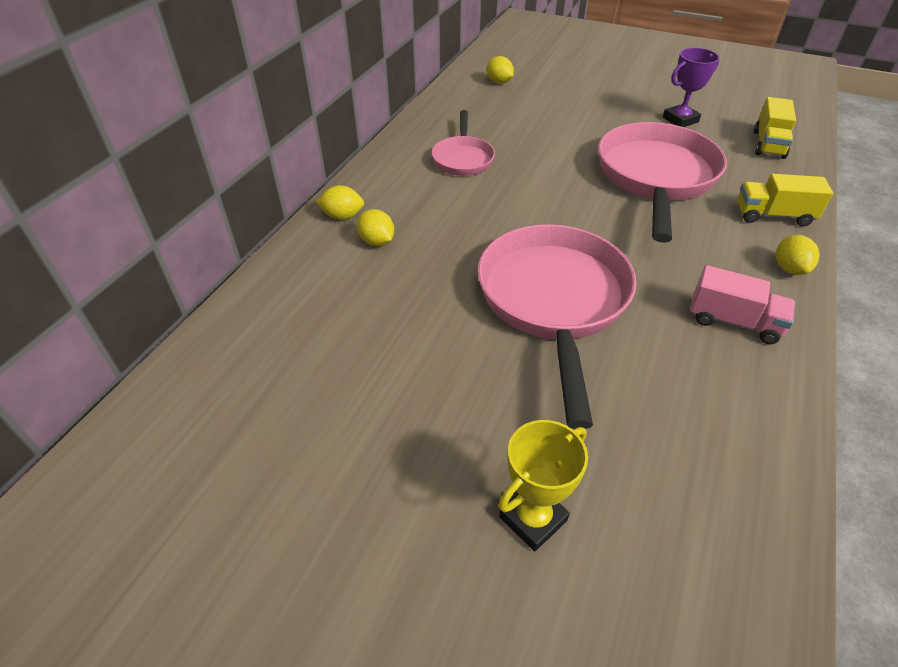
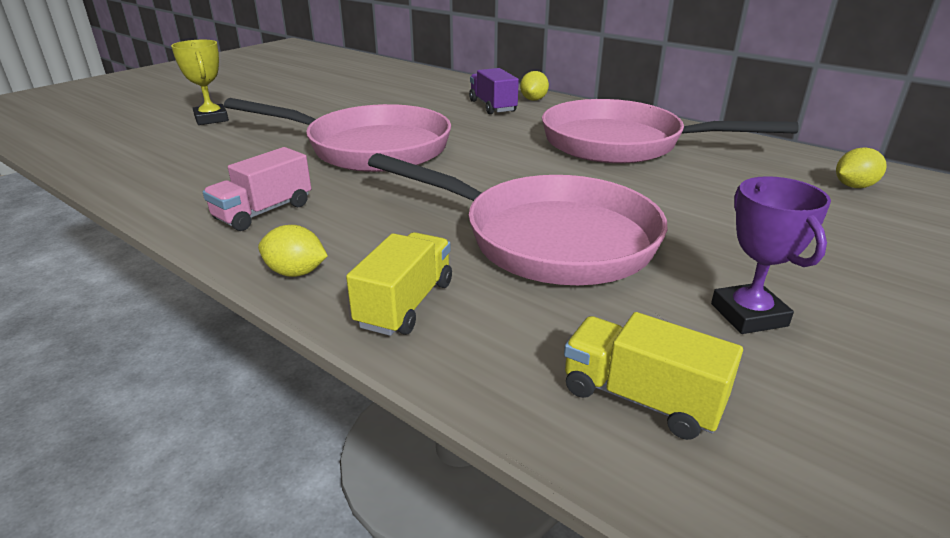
camera: 105 degrees right, 15 degrees down
(377, 241) = (492, 106): yellow lemon -> purple truck
(463, 158) = (621, 143): pink pan -> pink pan, size x1.91

